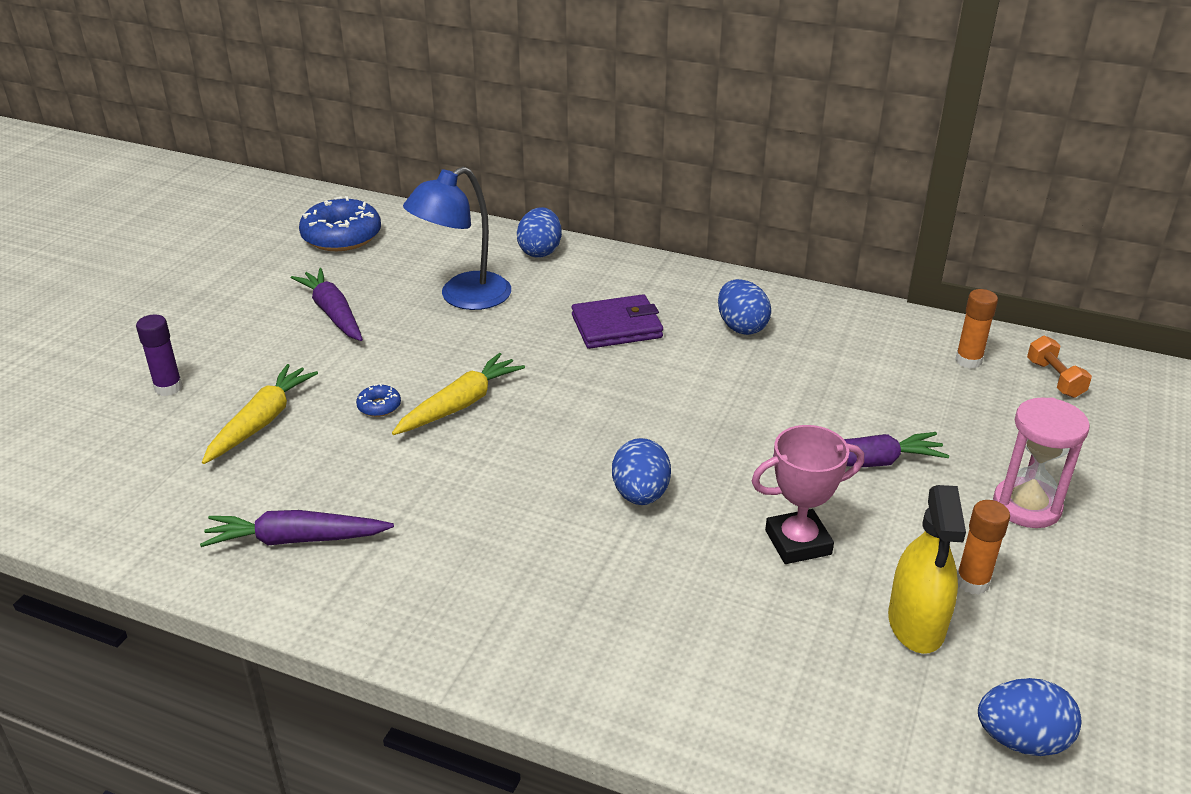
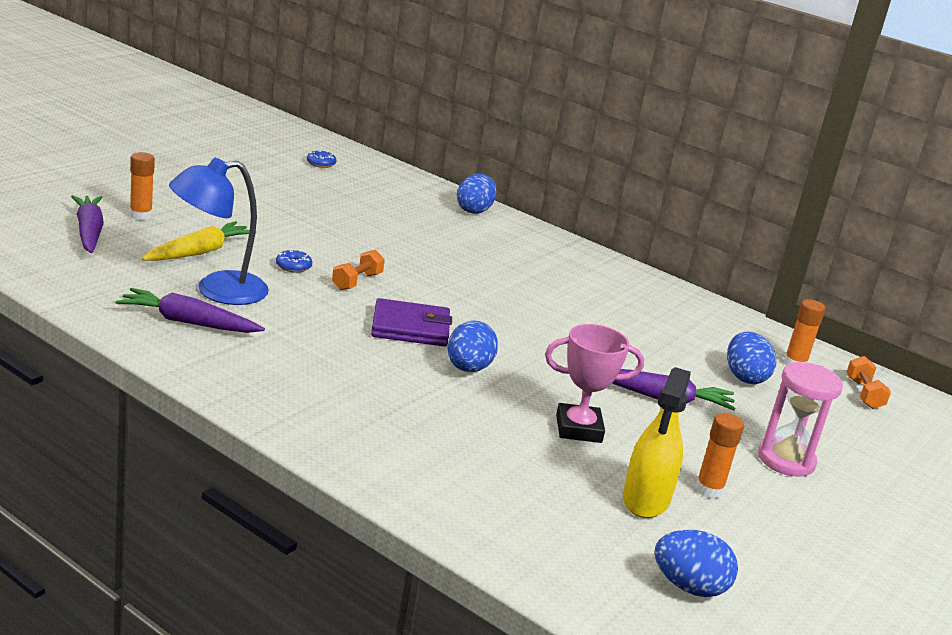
camera: 10 degrees right, 10 degrees down
(168, 388) = (140, 216): purple glue stick -> orange glue stick
(333, 313) = (288, 205): purple carrot -> purple carrot (89, 232)
(342, 236) = (321, 163): blue donut -> blue donut, size x0.44
(460, 404) = (357, 281): yellow carrot -> orange dumbbell
(463, 297) = (396, 222): blue lamp -> blue lamp (217, 290)
(616, 326) = (509, 269): purple wallet -> purple wallet (410, 328)
(741, 327) = (613, 295): blue egg -> blue egg (744, 377)

